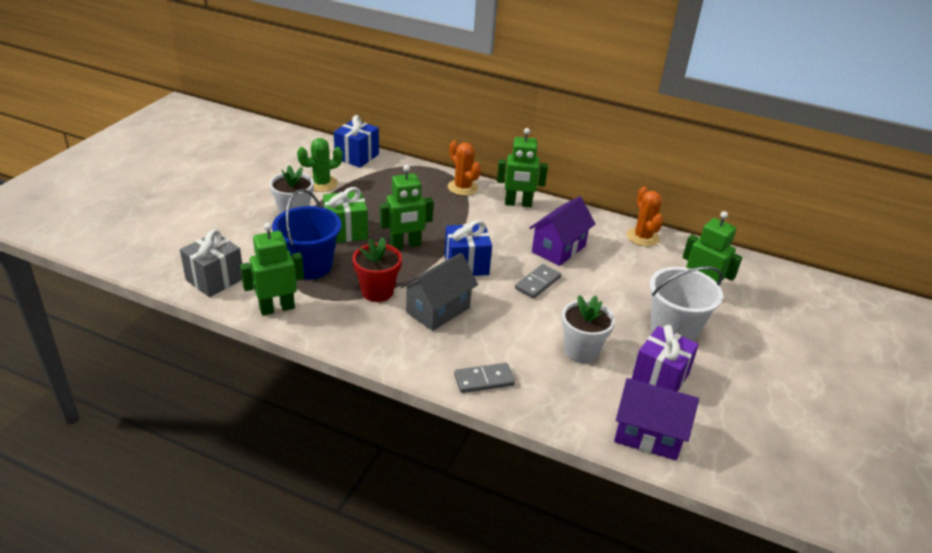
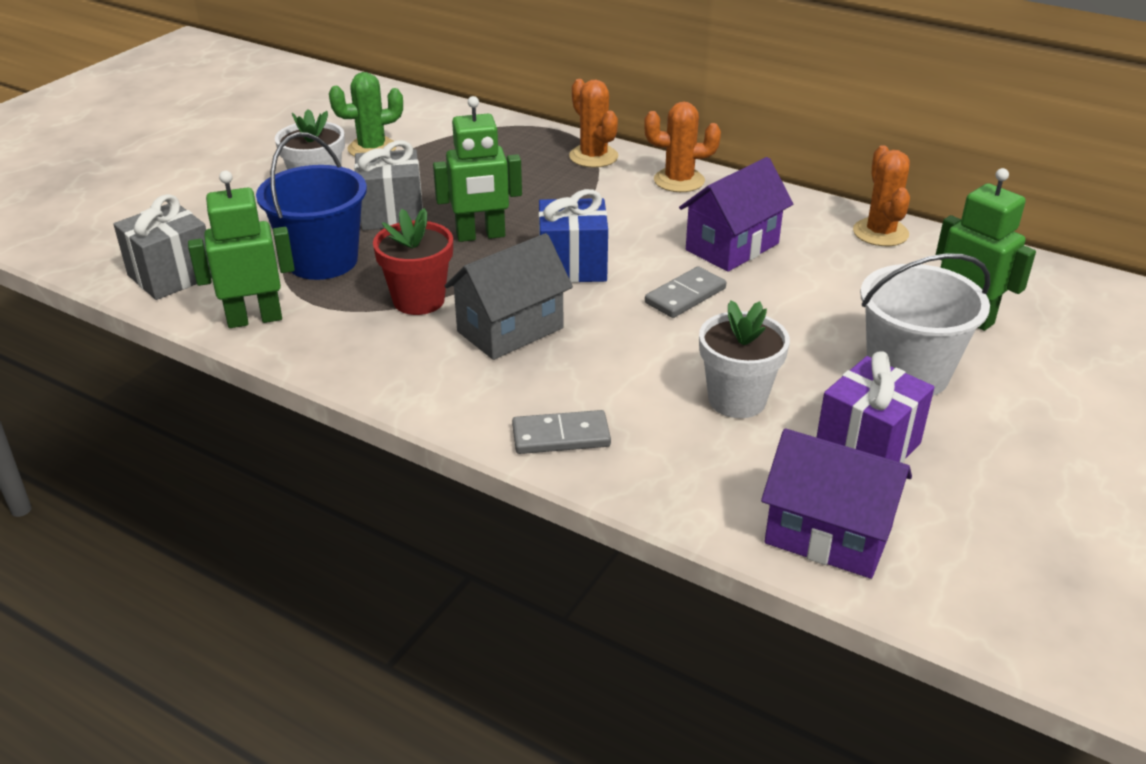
camera: 10 degrees right, 0 degrees up
(346, 231) = (392, 214): green gift -> grey gift
(357, 156) = (436, 112): blue gift -> none
(518, 204) = (679, 181): green robot -> orange cactus

